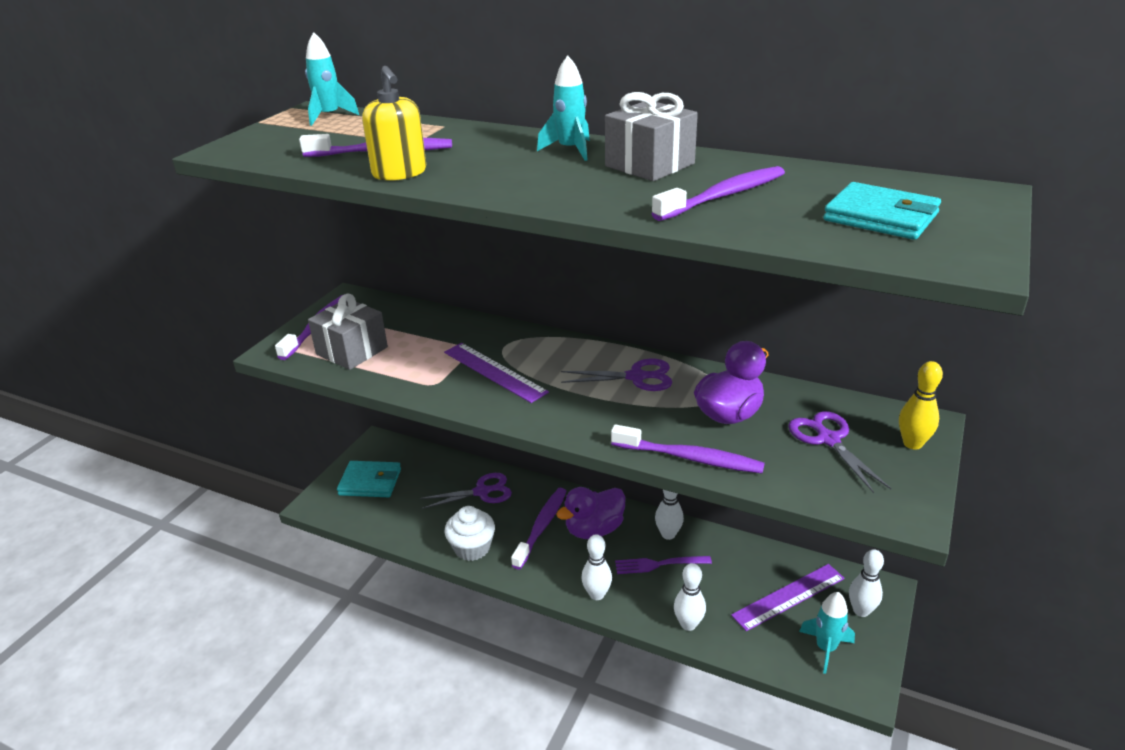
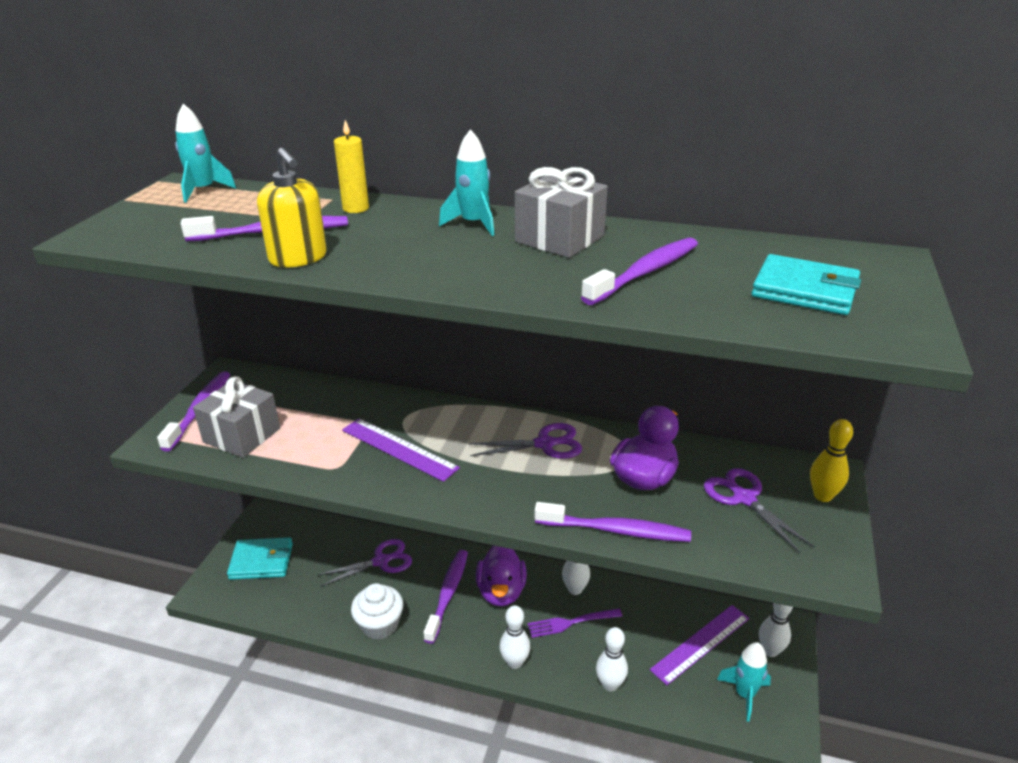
camera: 10 degrees left, 0 degrees up
(463, 134) = (355, 208): none -> yellow candle
(594, 529) = (501, 591): purple duck -> purple duck turned 45 degrees counterclockwise

